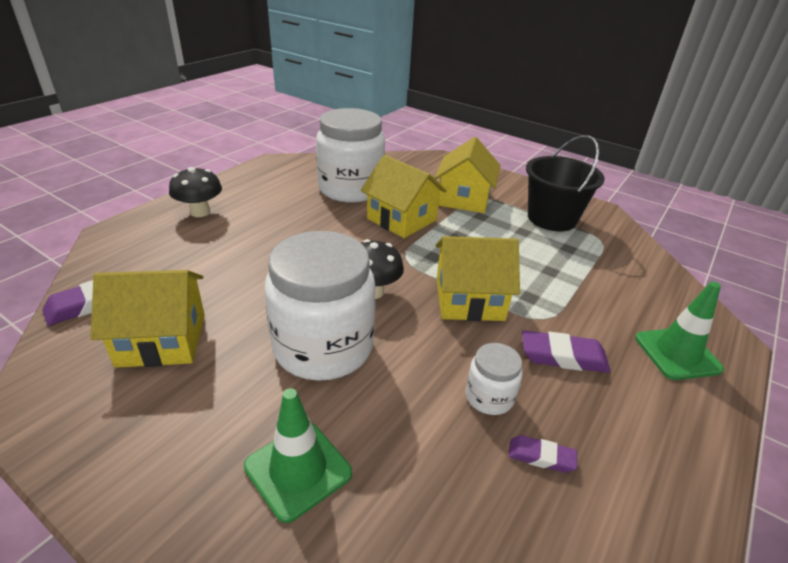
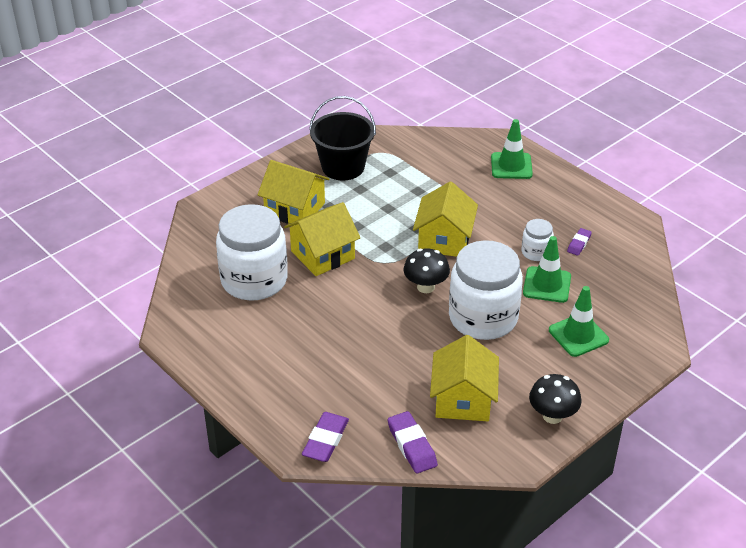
camera: 75 degrees left, 5 degrees up
(200, 212) = (274, 389): black mushroom -> black mushroom (552, 416)
(415, 416) = (547, 285): none -> green traffic cone
(563, 356) = (507, 213): purple eraser -> purple eraser (325, 440)

